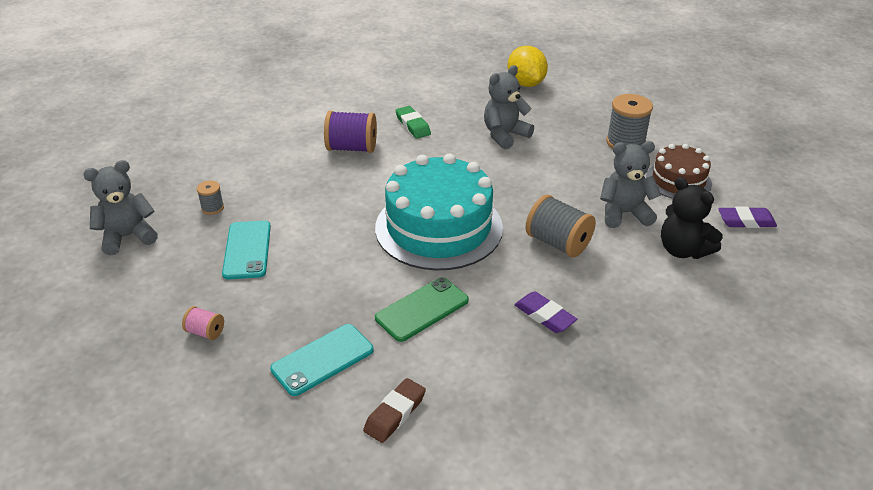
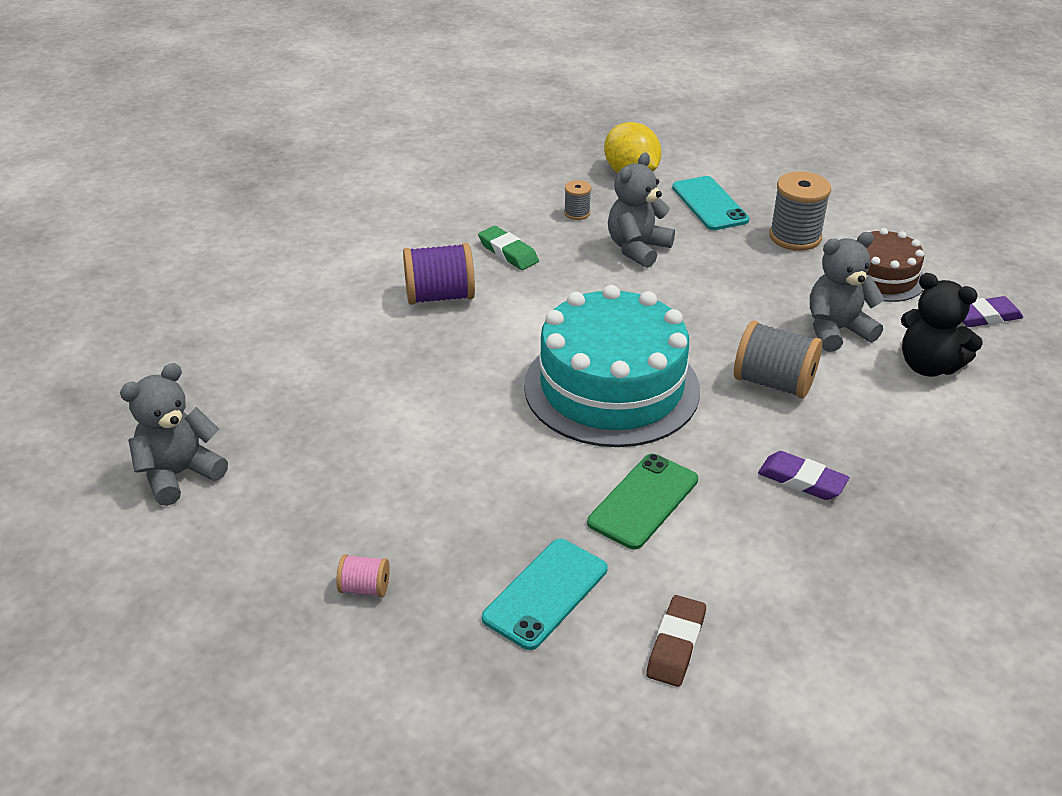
camera: 15 degrees left, 0 degrees up
(212, 208) = (284, 411): grey spool -> grey spool (577, 213)
(247, 250) = (365, 463): turquoise phone -> turquoise phone (709, 204)

